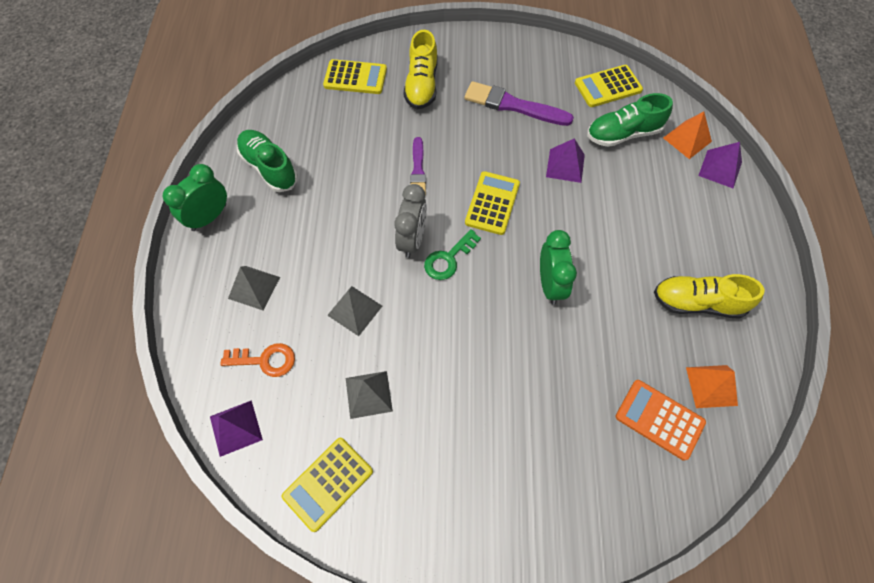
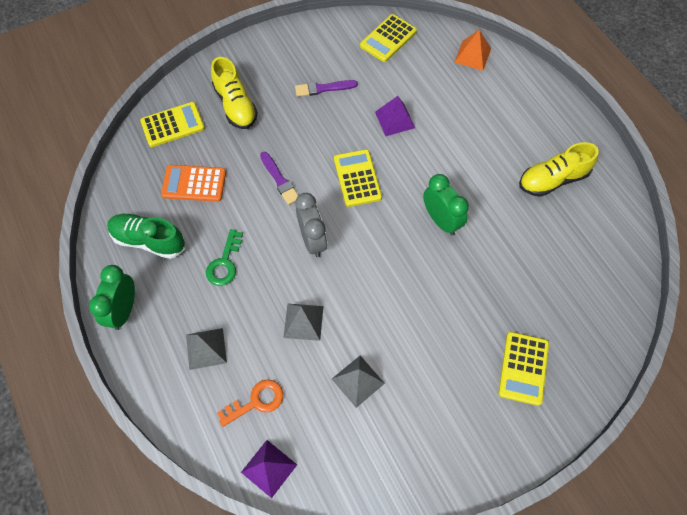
camera: 30 degrees left, 0 degrees up
(328, 483) = (371, 466): yellow calculator -> yellow calculator (523, 368)
(448, 259) = (351, 241): green key -> green key (225, 263)
(513, 105) = (323, 88): purple brush -> purple brush, size x0.62
(623, 134) = (423, 73): green shoe -> none
(659, 419) = (576, 280): orange calculator -> orange calculator (194, 183)
(711, 386) = (596, 236): orange pyramid -> none
(720, 169) = (509, 68): purple pyramid -> none

